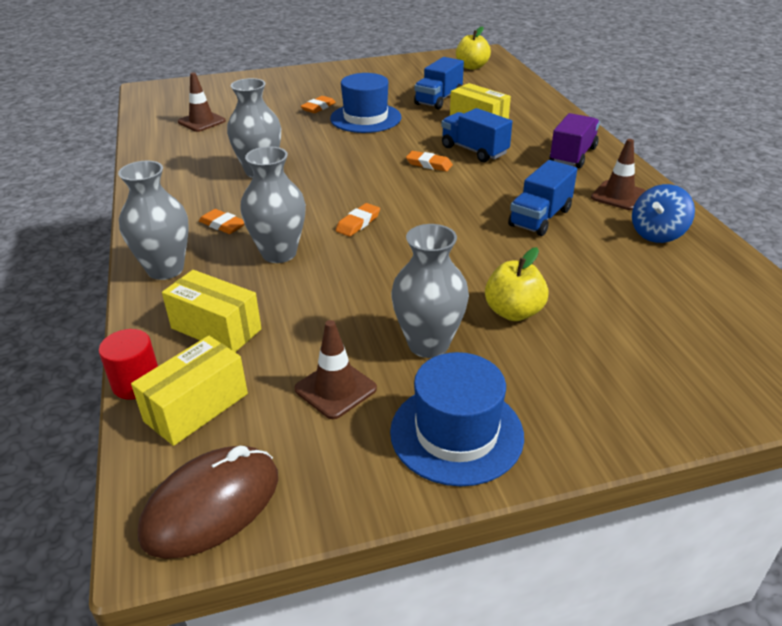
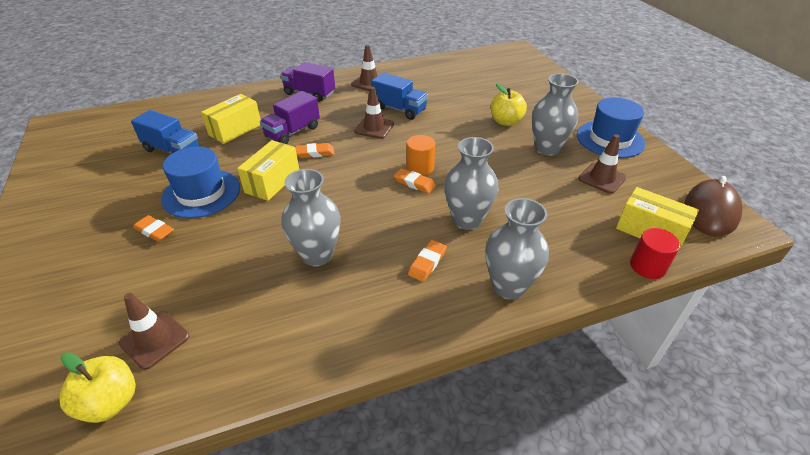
camera: 95 degrees left, 5 degrees up
(211, 505) = (710, 211): brown mouse -> brown mouse turned 75 degrees clockwise
(216, 329) = (573, 238): yellow box -> yellow box (272, 182)
(390, 228) = (420, 167): none -> orange cylinder
(429, 164) = (315, 153): orange eraser -> orange eraser turned 60 degrees clockwise
(472, 67) = (93, 132): yellow apple -> yellow apple (110, 402)
(474, 150) = (292, 132): blue truck -> purple truck
(487, 199) = (374, 128): none -> brown traffic cone
(657, 234) = (414, 76): blue spinning top -> none

